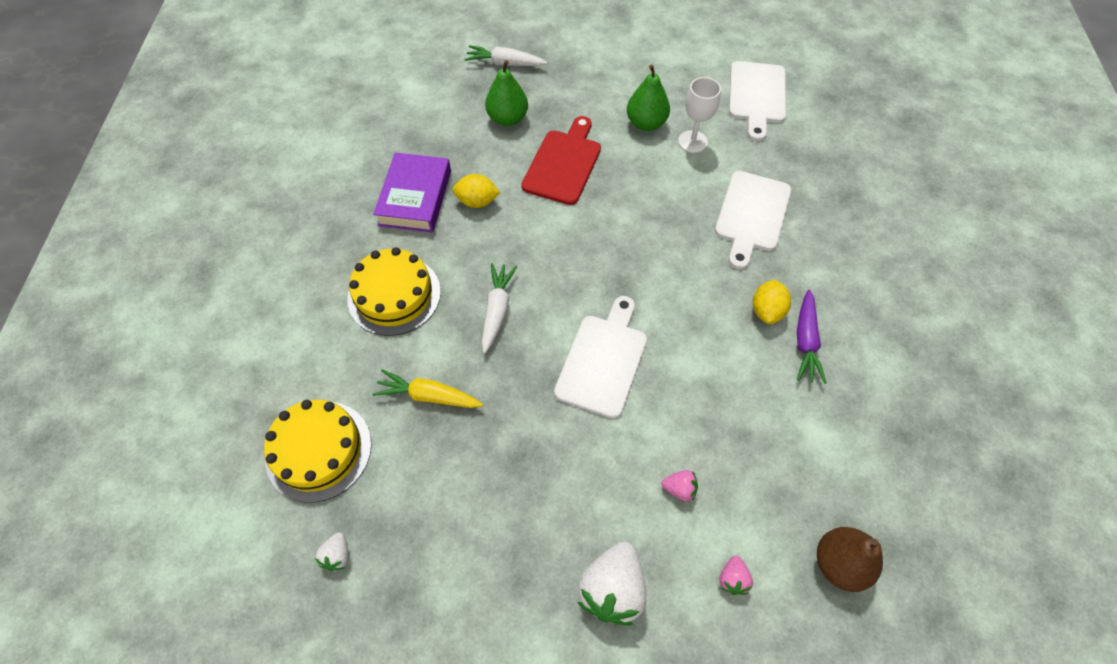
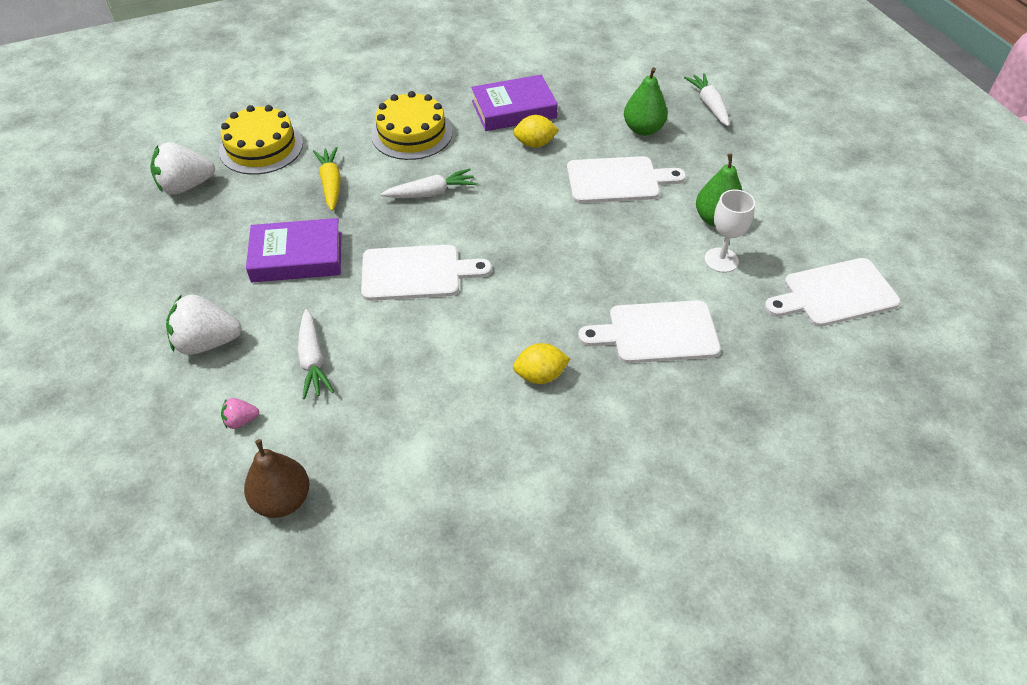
camera: 65 degrees right, 10 degrees down
(337, 555) = (186, 186): white strawberry -> white strawberry, size x2.08
(477, 201) = (535, 144): yellow lemon -> yellow lemon turned 75 degrees counterclockwise
(526, 462) = (297, 257): none -> purple book
(563, 164) = (617, 180): red cutting board -> white cutting board
(679, 489) = (313, 360): pink strawberry -> white carrot
(805, 341) = (520, 416): purple carrot -> none

